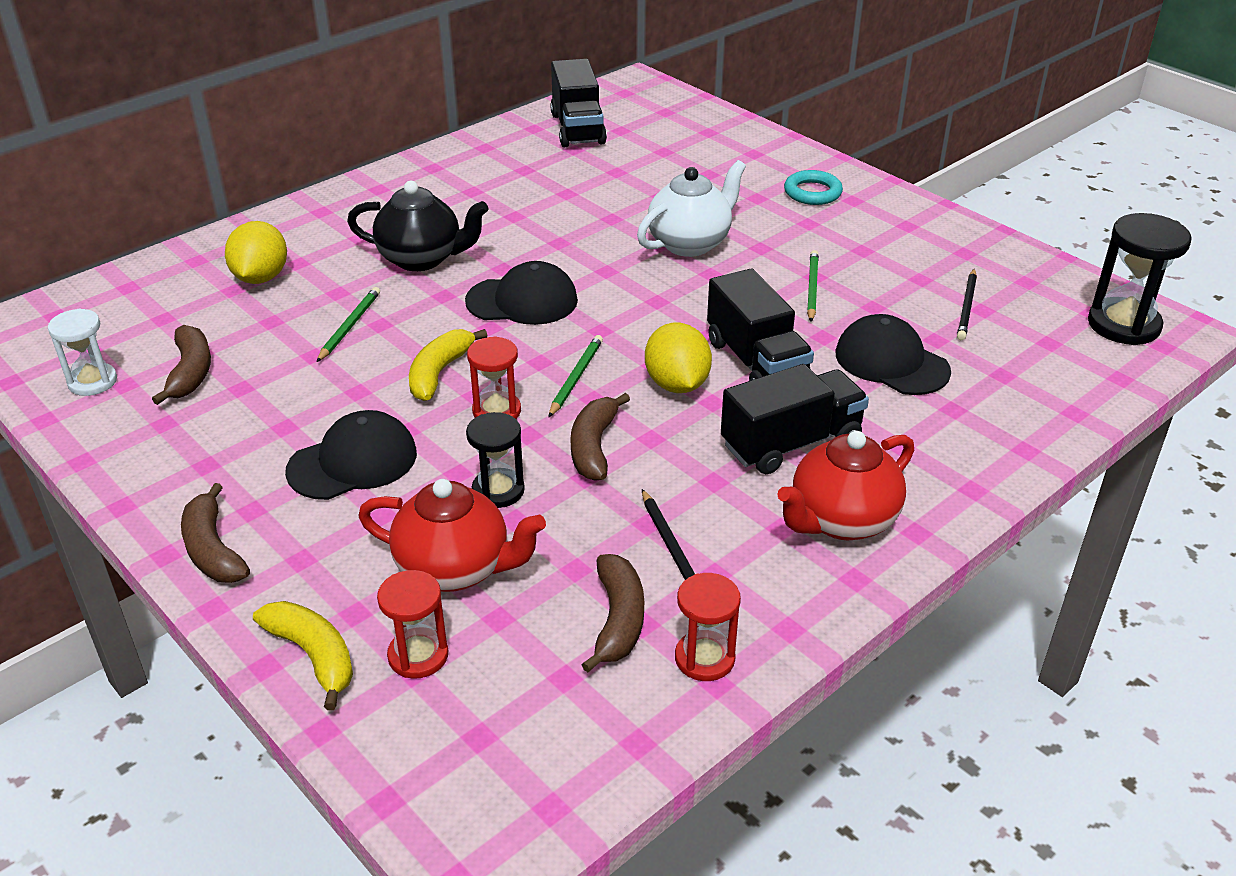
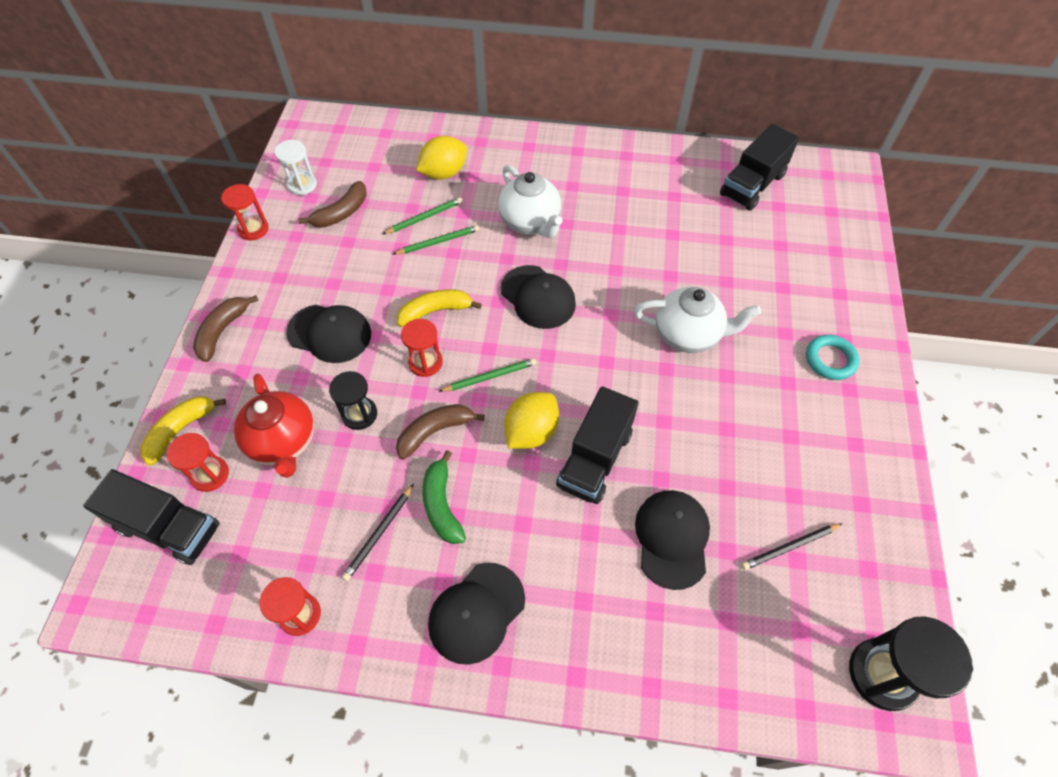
camera: 50 degrees right, 20 degrees up
(92, 452) = (253, 229): none -> red hourglass
(313, 656) = (180, 430): yellow banana -> yellow banana turned 150 degrees counterclockwise
(422, 259) = (530, 222): black teapot -> white teapot
(618, 620) = (300, 548): brown banana -> none
(690, 485) = (442, 505): none -> green banana
(791, 443) = (529, 534): black truck -> black truck (168, 528)
(812, 288) = (710, 436): green pencil -> green pencil (424, 217)
(841, 521) = (476, 612): red teapot -> black cap

